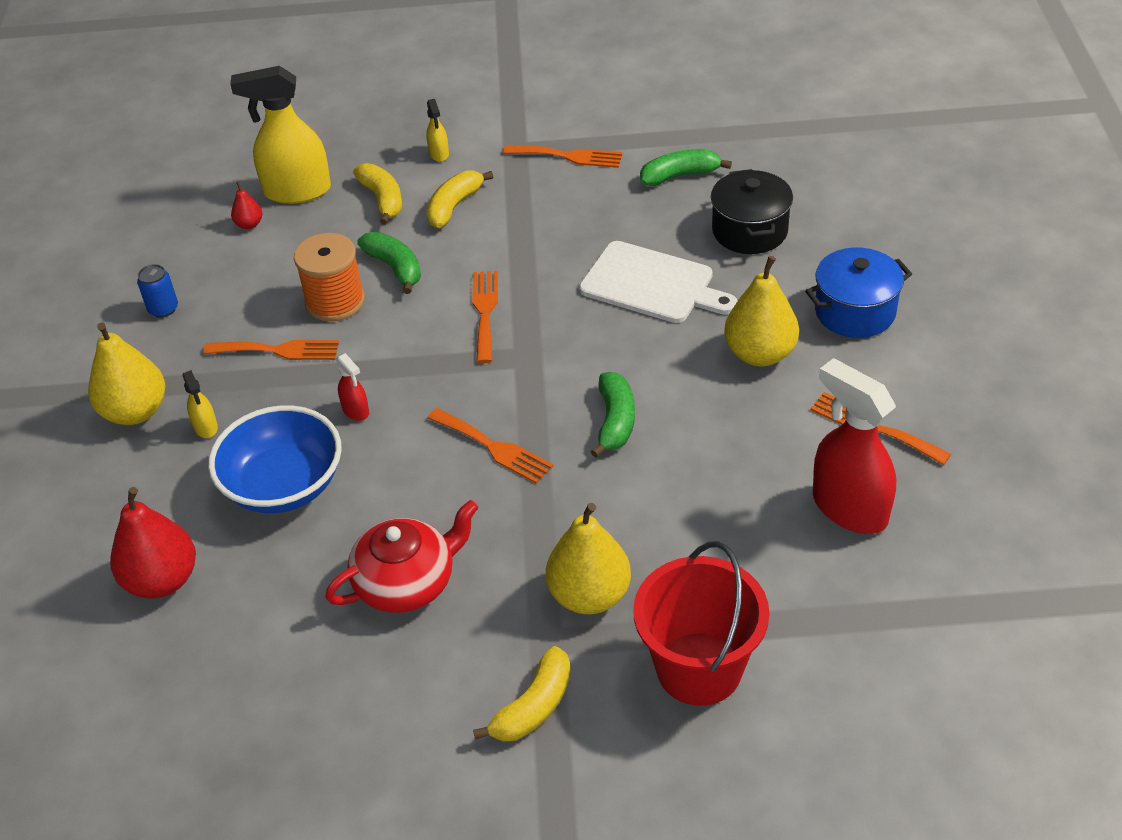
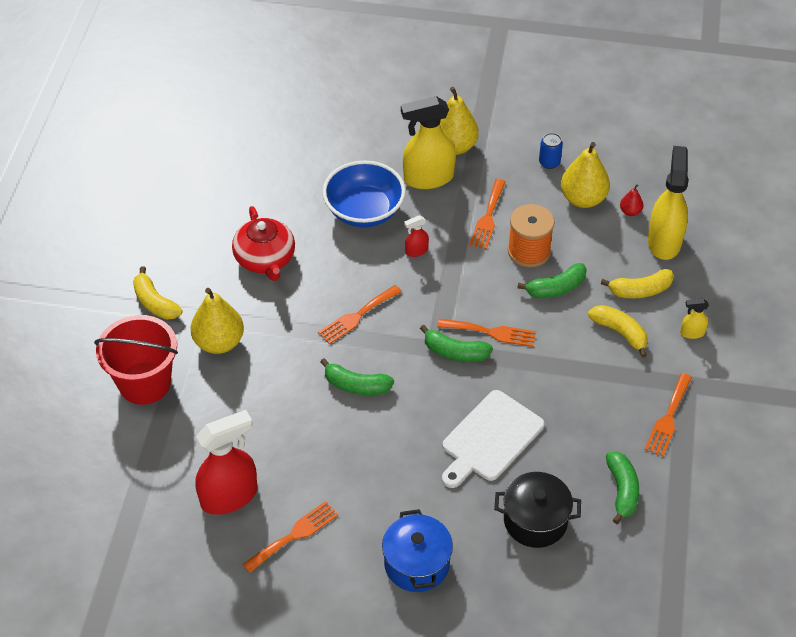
camera: 100 degrees right, 5 degrees up
(162, 580) = (312, 154): red pear -> none
(206, 427) = (428, 178): yellow spray bottle -> yellow spray bottle, size x2.22
(527, 338) = (455, 352): none -> green banana
(760, 354) = (392, 487): yellow pear -> yellow pear (583, 199)

